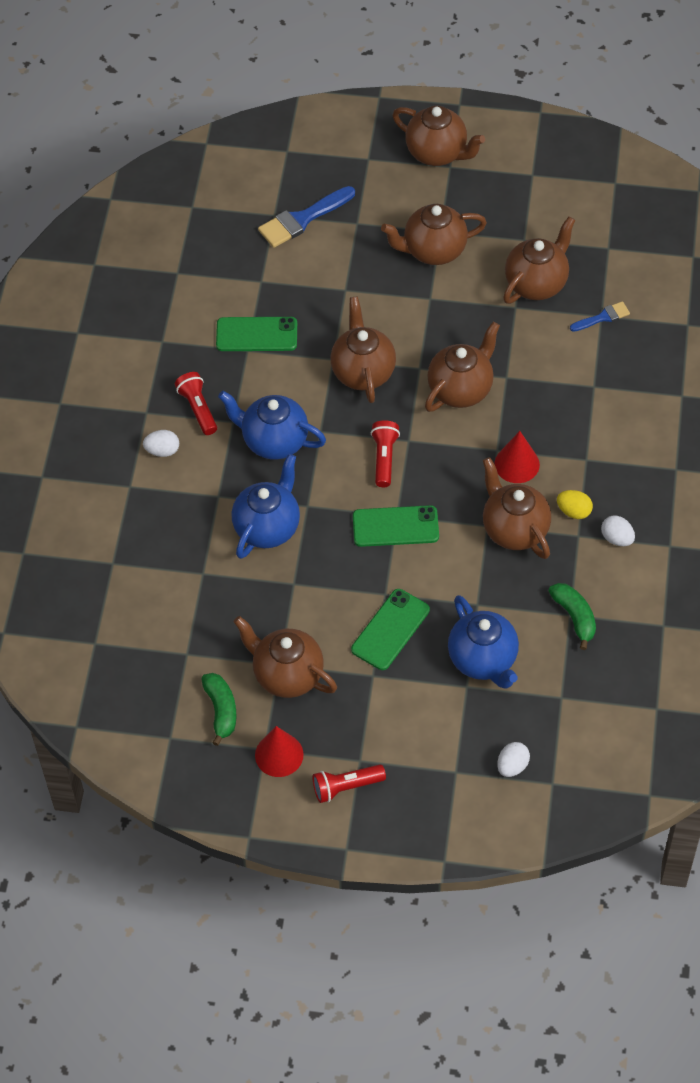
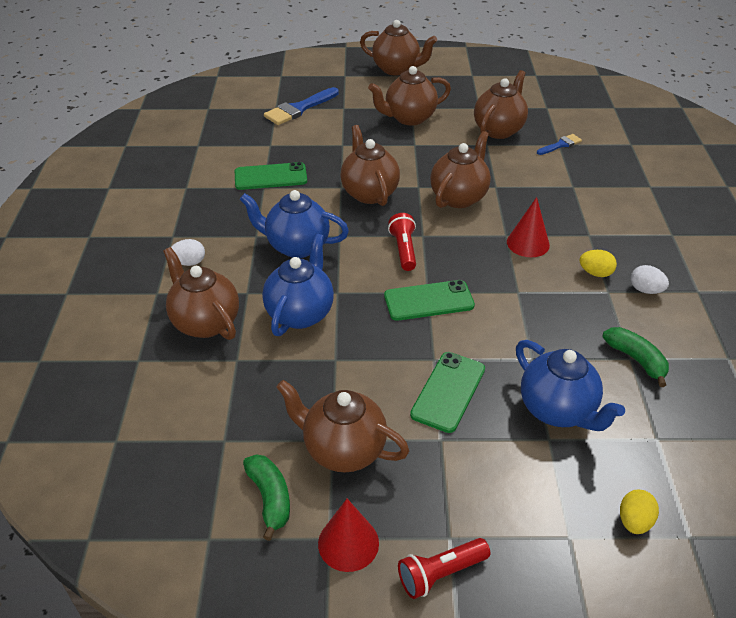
camera: 10 degrees left, 15 degrees down
(198, 408) = (222, 229): red flashlight -> none
(512, 766) = (634, 521): white egg -> yellow egg
(514, 529) = (545, 292): brown teapot -> brown teapot (205, 322)

